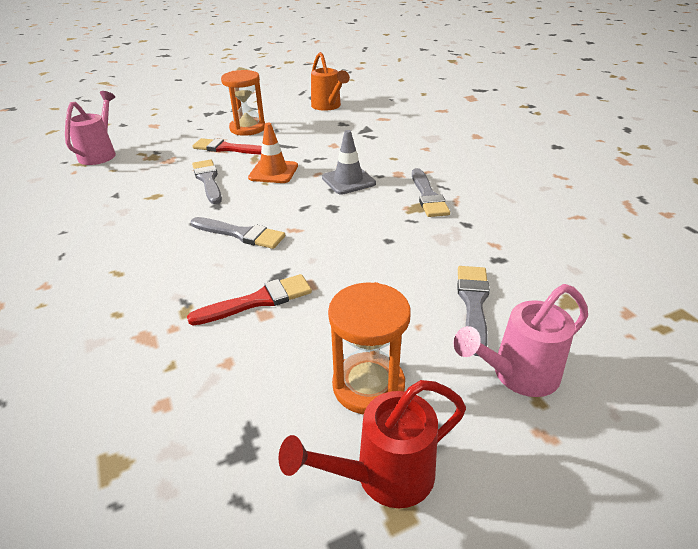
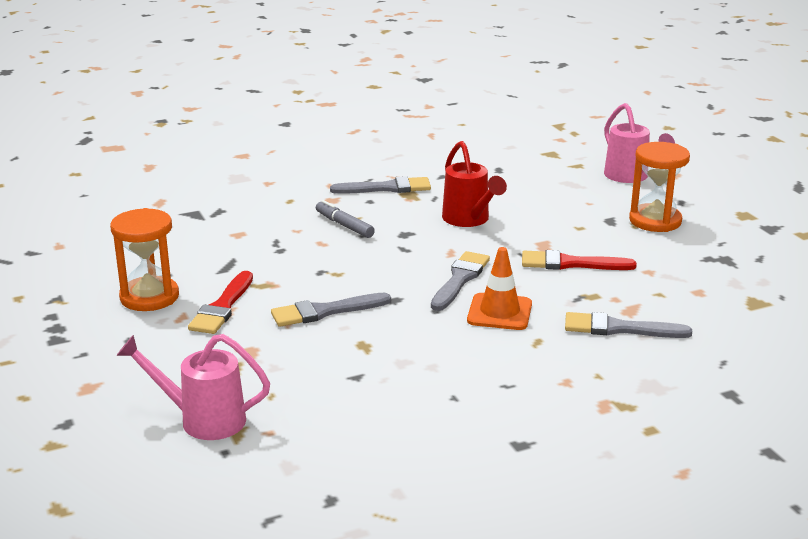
camera: 90 degrees left, 10 degrees down
(258, 301) = (570, 264): red brush -> red brush turned 60 degrees counterclockwise
(273, 172) = (310, 269): orange traffic cone -> orange traffic cone (499, 312)
(328, 106) = (87, 238): orange watering can -> none
(348, 181) = (344, 225): grey traffic cone -> grey marker
(384, 476) = (723, 218): red watering can -> red watering can (469, 220)
(473, 303) = (559, 183): grey brush -> grey brush (619, 328)

